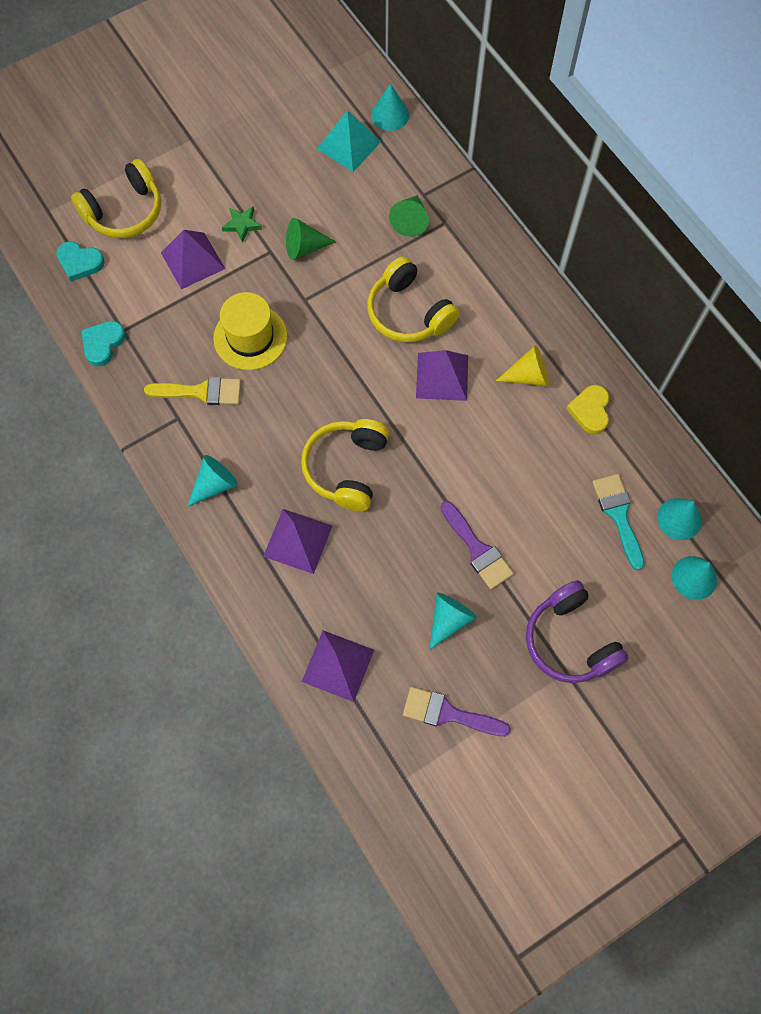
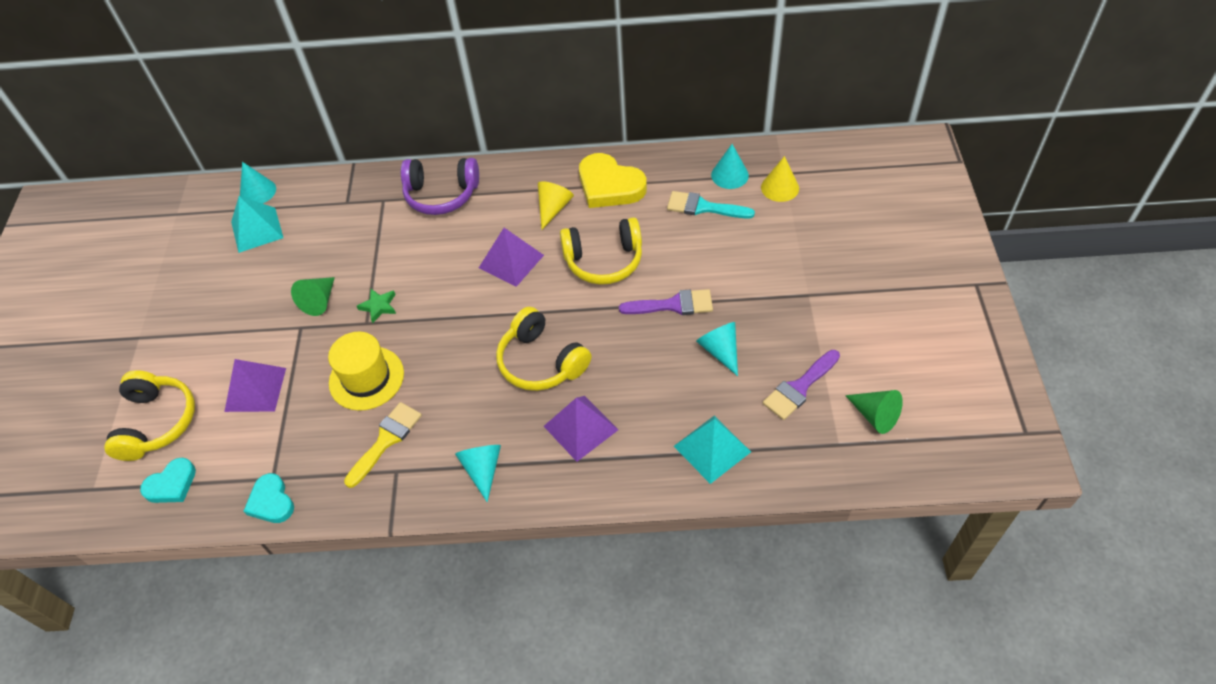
camera: 55 degrees left, 15 degrees down
(242, 225) = (257, 336): green star -> green star (379, 306)
(338, 665) = (712, 449): purple pyramid -> turquoise pyramid
(408, 313) = (439, 258): yellow headphones -> yellow headphones (604, 261)
(410, 221) = (361, 220): green cone -> green cone (875, 415)
(570, 640) = (784, 281): purple headphones -> purple headphones (441, 194)
(590, 411) = (609, 186): yellow heart -> yellow heart, size x1.68
(694, 577) = (780, 187): turquoise cone -> yellow cone

